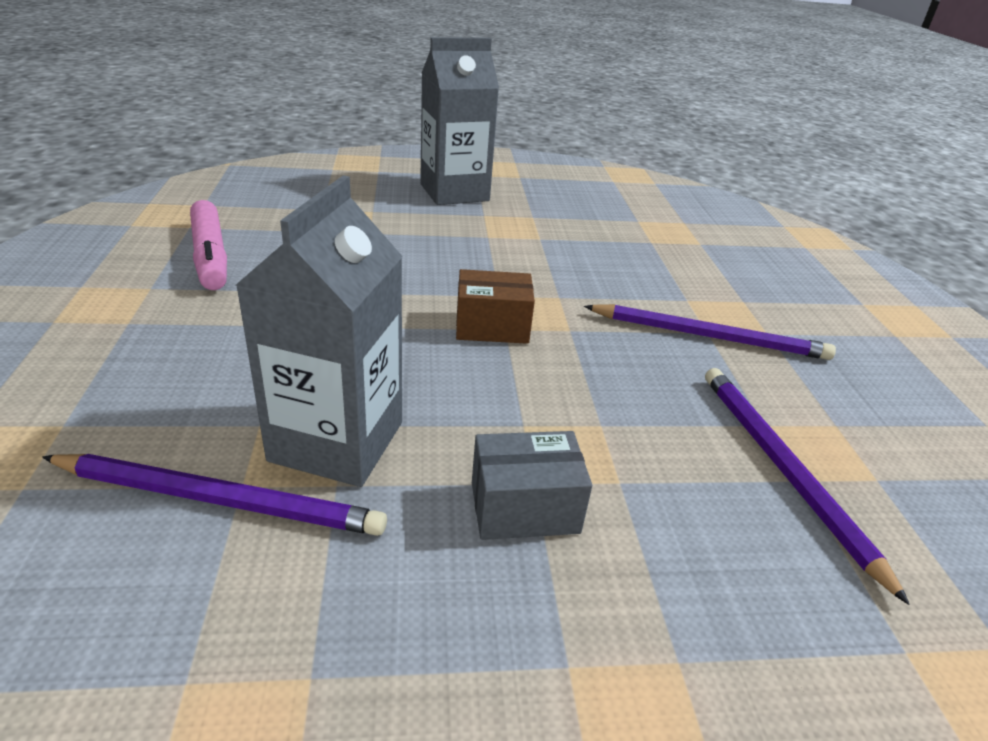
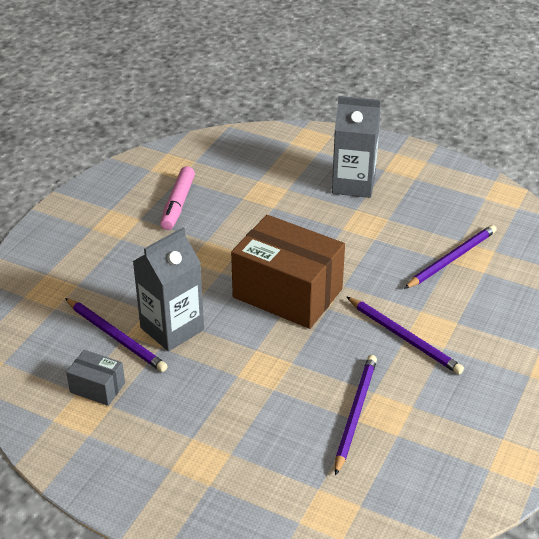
camera: 35 degrees right, 5 degrees up
(492, 327) = (287, 293): brown box -> brown box, size x2.20
(524, 508) = (224, 383): grey box -> grey box (97, 388)
(651, 238) = (452, 259): none -> purple pencil

